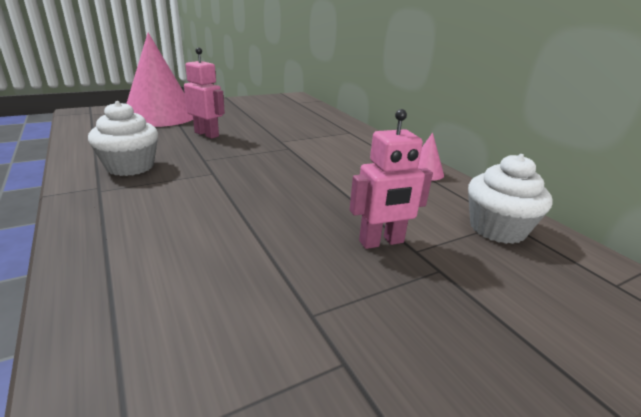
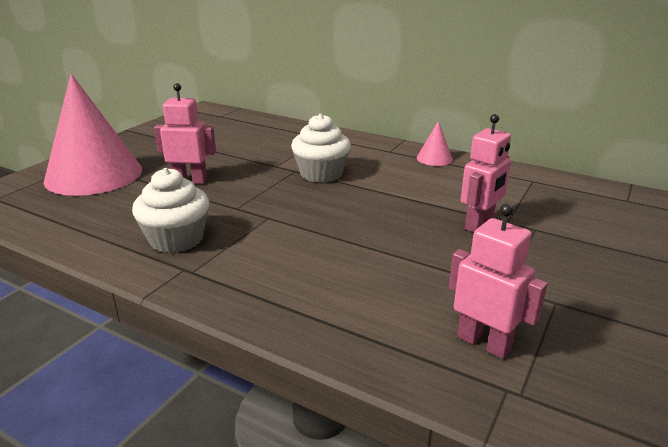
camera: 30 degrees left, 0 degrees up
(193, 365) = (484, 343): none -> pink robot
(497, 229) = (533, 188): white cupcake -> white cupcake (321, 174)

